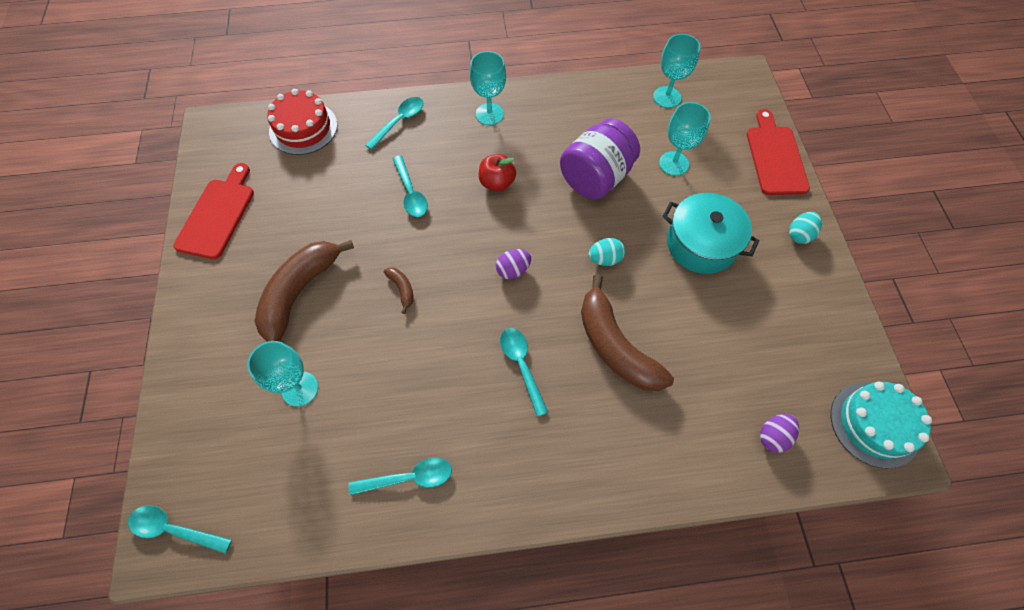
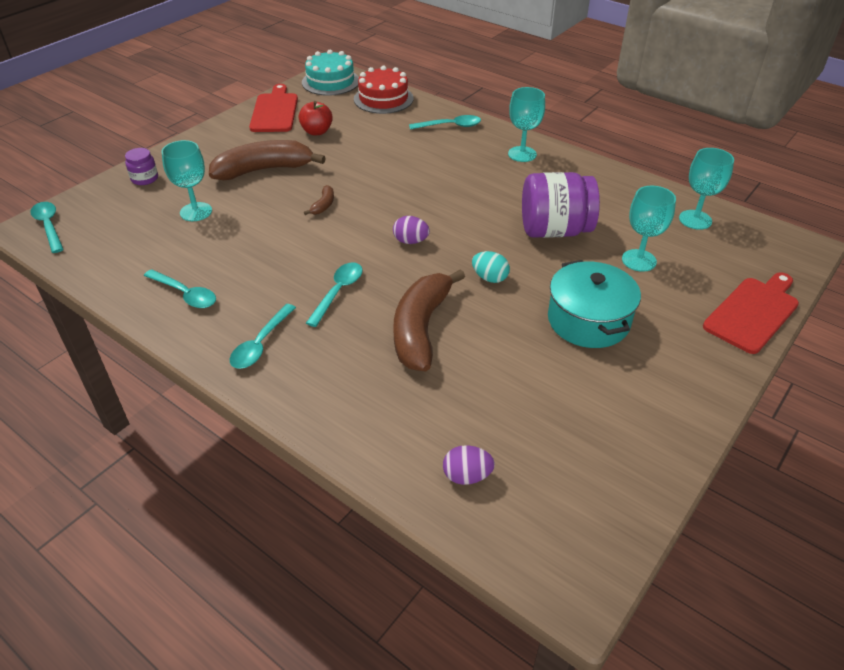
camera: 45 degrees right, 20 degrees down
(195, 394) = (145, 179): none -> purple jar
(217, 215) = (275, 111): red cutting board -> red cutting board turned 60 degrees counterclockwise
(410, 193) = (403, 163): turquoise spoon -> turquoise spoon (261, 344)
(497, 183) = (471, 191): red apple -> red apple (317, 132)
(799, 235) = (699, 375): turquoise egg -> none
(874, 424) = (579, 548): turquoise cake -> turquoise cake (330, 82)

